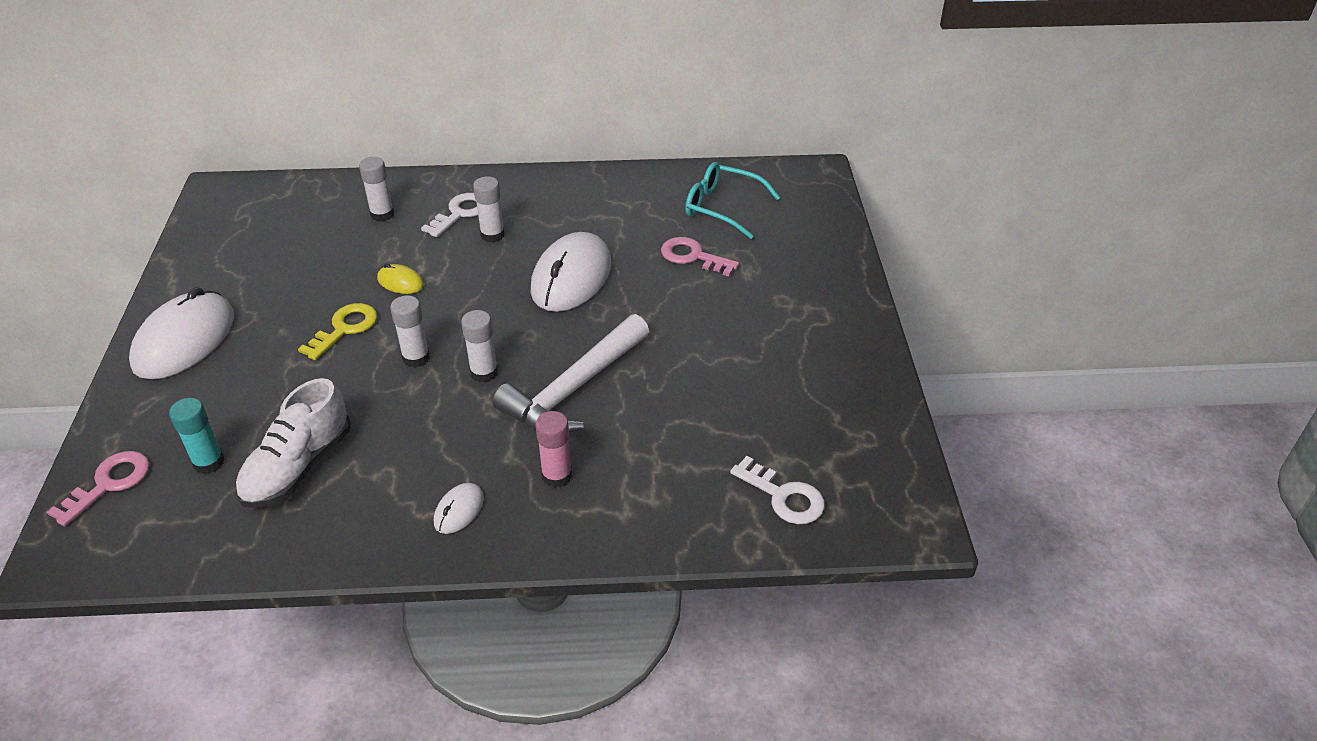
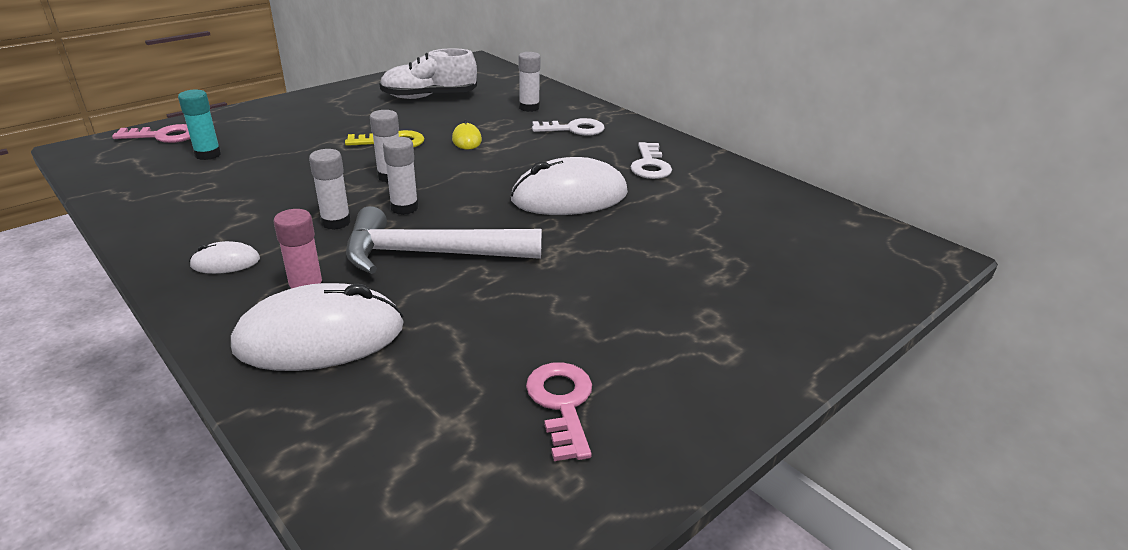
camera: 50 degrees right, 10 degrees down
(184, 340) = (321, 105): white mouse -> white mouse (320, 337)
(298, 467) = (227, 183): white shoe -> white shoe (429, 97)
(492, 235) = (569, 149): white glue stick -> white glue stick (336, 222)
(693, 256) = (687, 240): pink key -> pink key (561, 403)
(722, 207) = (780, 226): turquoise glasses -> none
(784, 496) = (398, 452): white key -> white key (650, 165)

